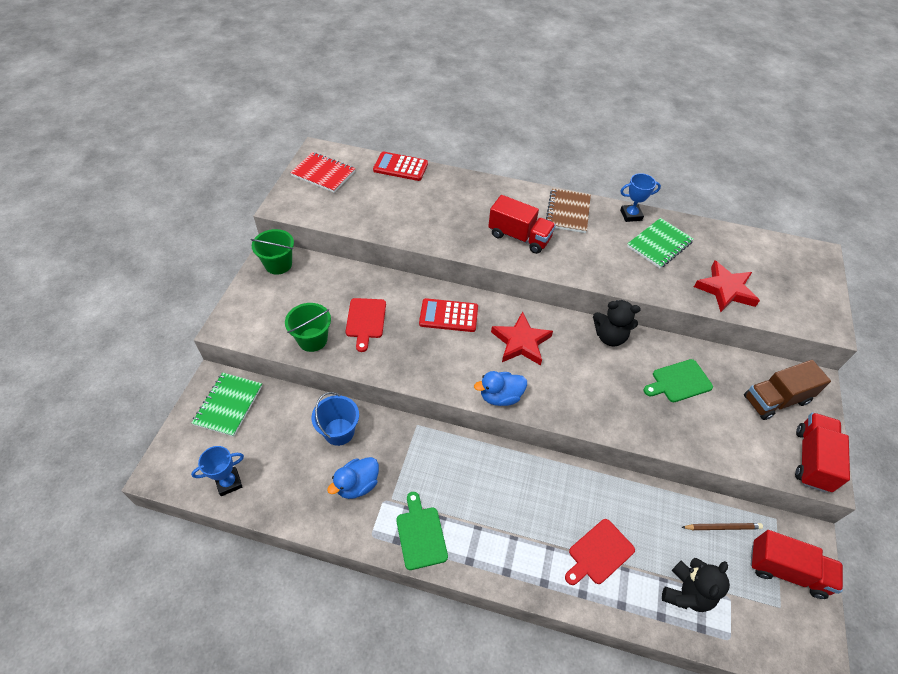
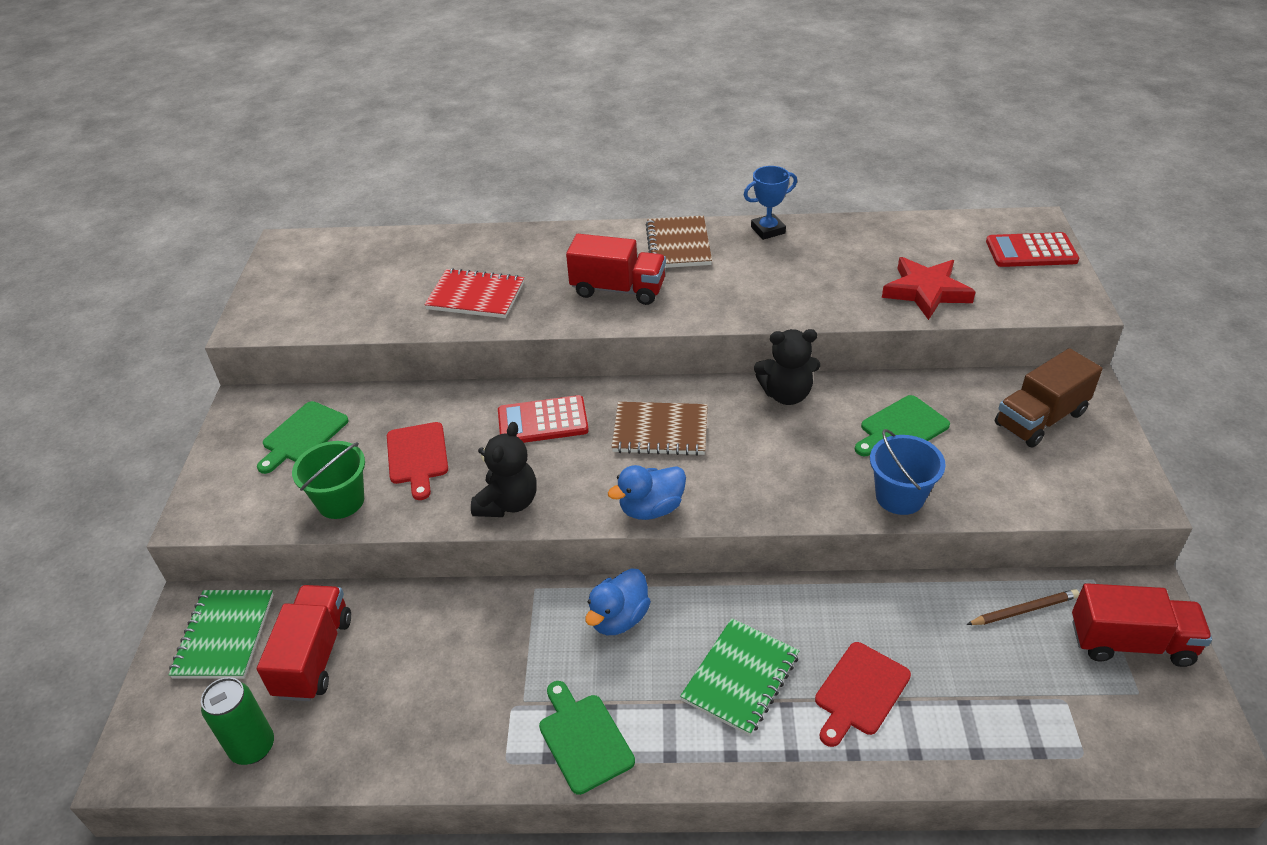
camera: 10 degrees left, 10 degrees down
(229, 482) = (253, 747): blue trophy -> green can
(278, 264) = (259, 412): green bucket -> none
(300, 287) = (303, 435): none -> green cutting board
(323, 174) = (301, 271): red notebook -> red notebook (476, 296)
(339, 431) = (415, 628): blue bucket -> blue bucket (899, 496)
(357, 485) = (464, 696): blue duck -> blue duck (619, 618)
(400, 167) = (417, 239): red calculator -> red calculator (1031, 251)
(521, 342) = (660, 431): red star -> brown notebook
(659, 244) = (818, 257): green notebook -> green notebook (740, 678)
(686, 593) = (1002, 711): black teddy bear -> black teddy bear (508, 503)
(811, 459) = (1113, 481): red truck -> red truck (314, 656)

